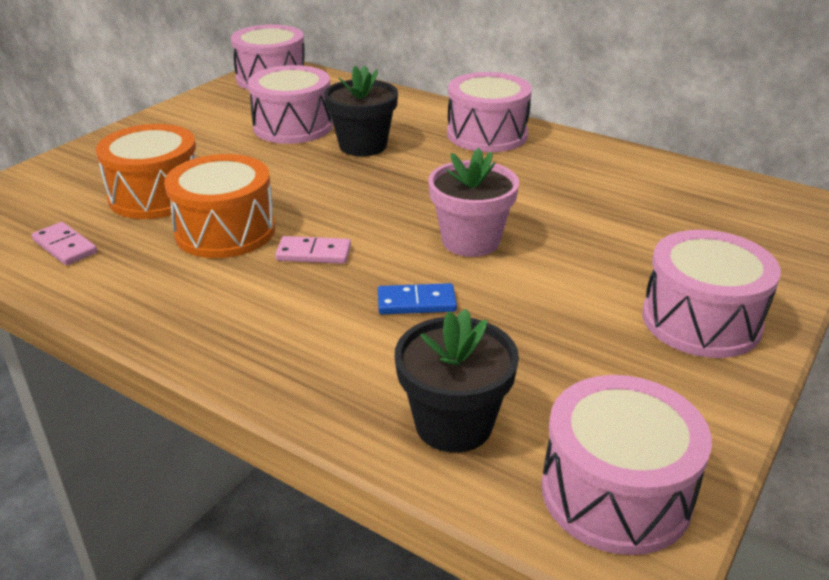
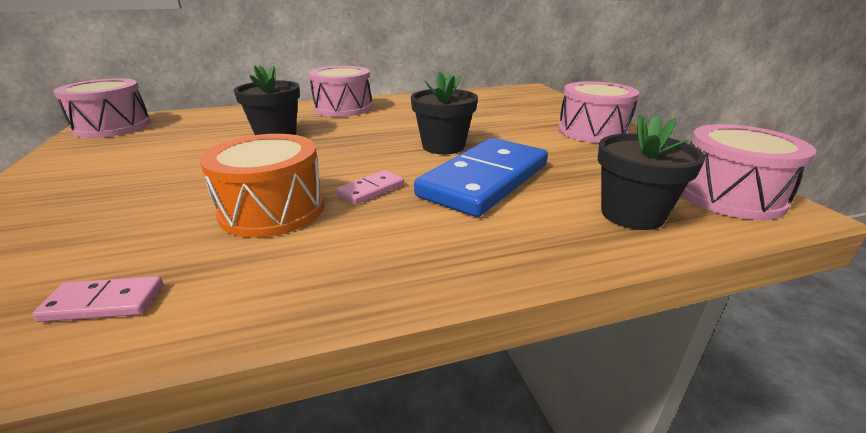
camera: 50 degrees left, 5 degrees down
(156, 195) = (145, 220): orange drum -> none
(293, 126) = (195, 142): pink drum -> none
(416, 302) = (485, 180): blue domino -> blue domino, size x2.38
(470, 241) = (443, 146): pink flower pot -> black flower pot

